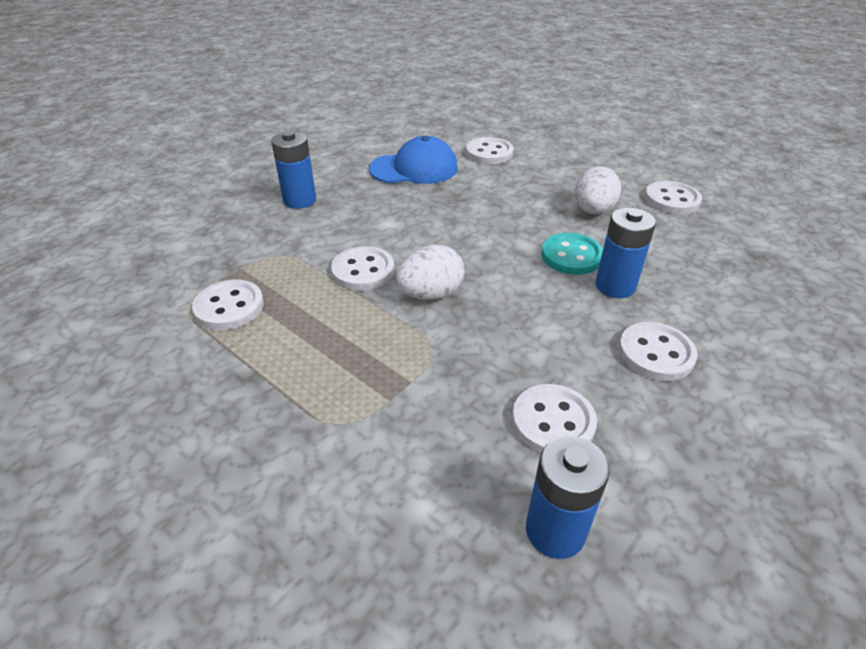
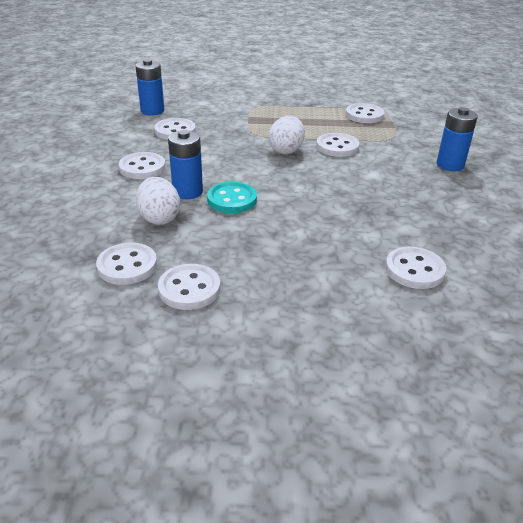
camera: 140 degrees right, 5 degrees down
(414, 168) = (438, 221): blue cap -> none
(593, 211) = (250, 243): white egg -> white egg (159, 218)
(720, 234) = (127, 266): none -> white button

